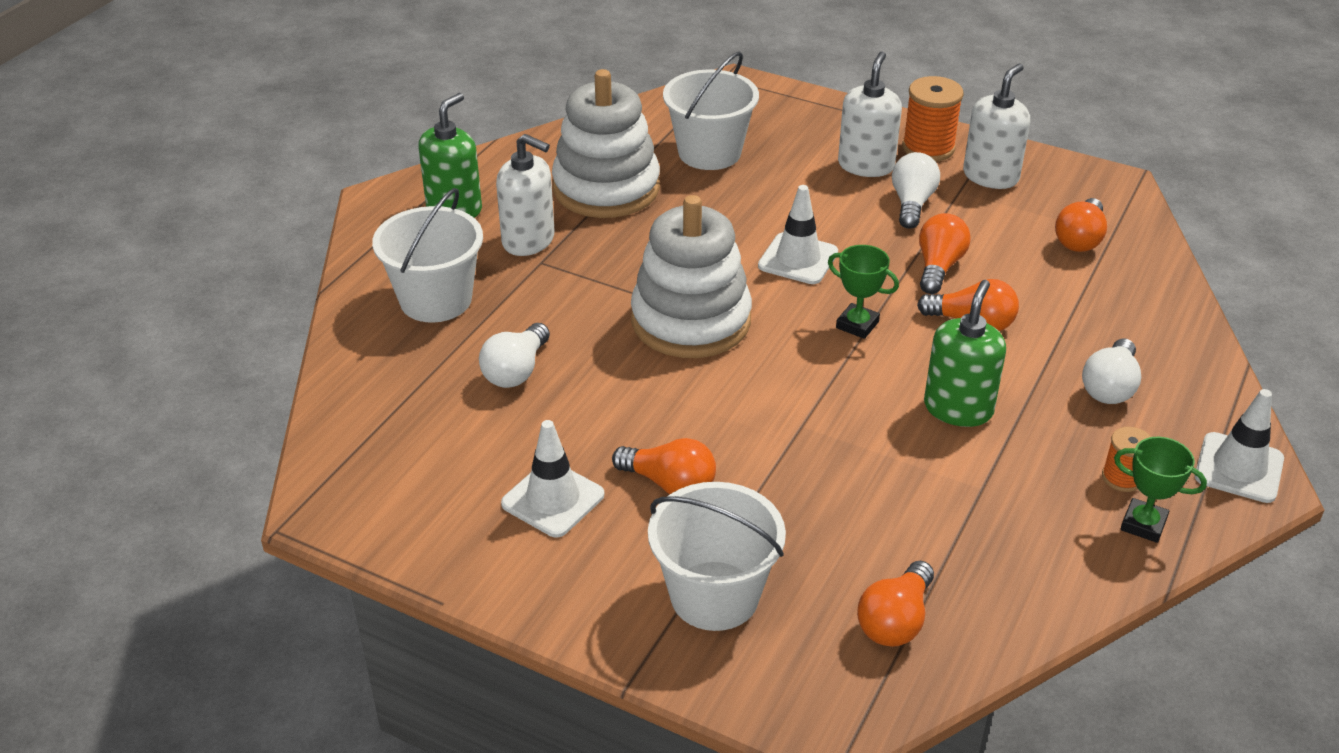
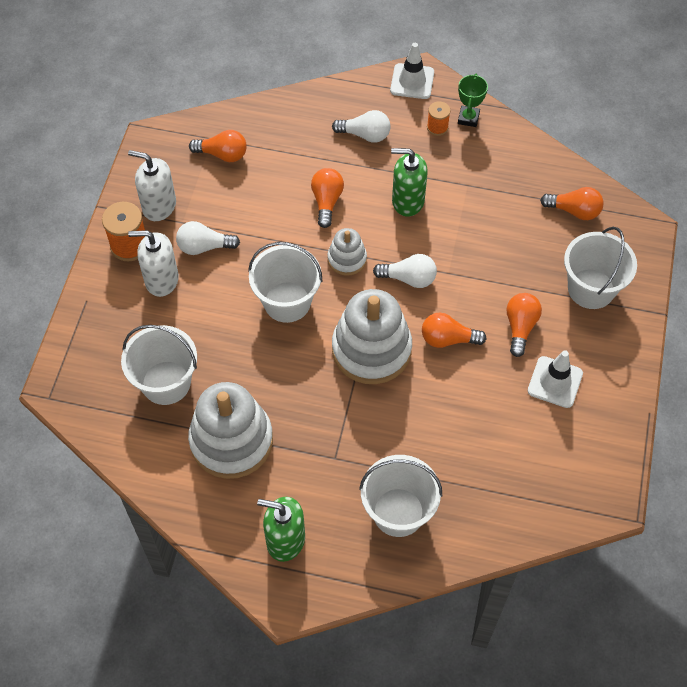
camera: 105 degrees left, 20 degrees up
(516, 371) = (454, 436): white light bulb -> white light bulb (409, 278)
(528, 240) = (312, 474): white soap dispenser -> none
(798, 259) = (287, 302): white traffic cone -> white bucket
(857, 325) = (347, 259): green trophy -> white stacking toy
(938, 267) = (273, 224): orange light bulb -> orange light bulb (448, 339)

